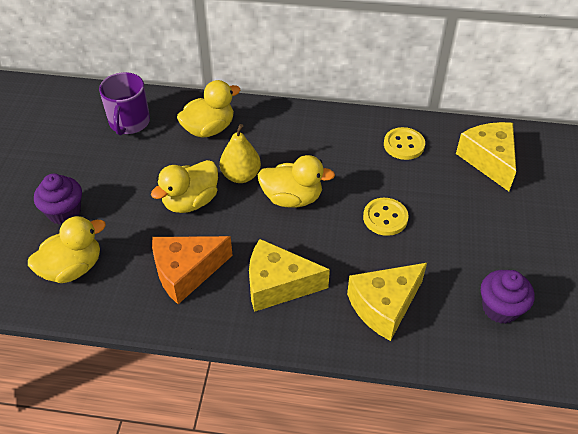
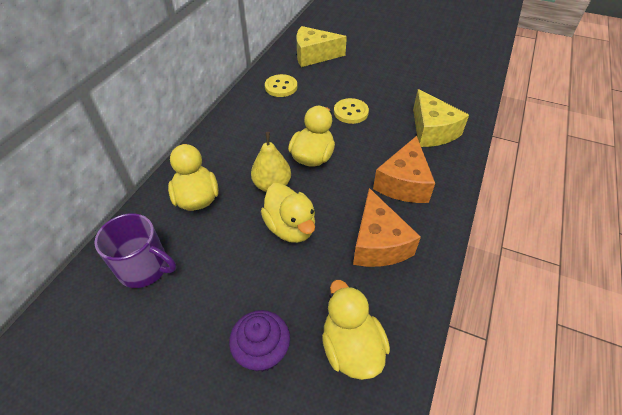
camera: 75 degrees left, 0 degrees up
(278, 285) = (404, 183): yellow cheese -> orange cheese
(500, 308) = (440, 83): purple cupcake -> none

